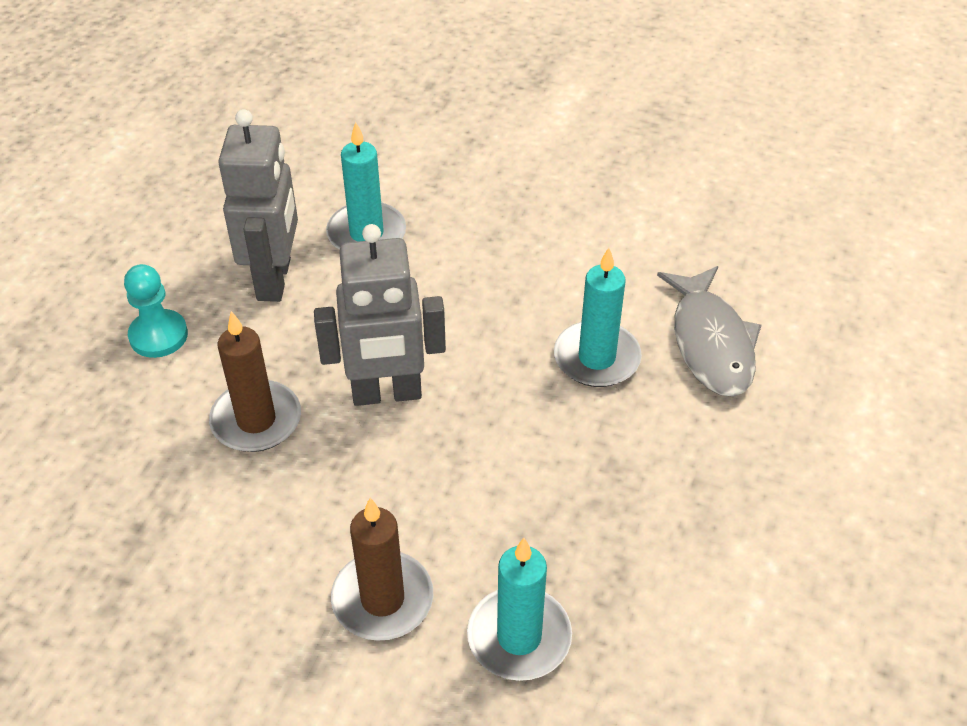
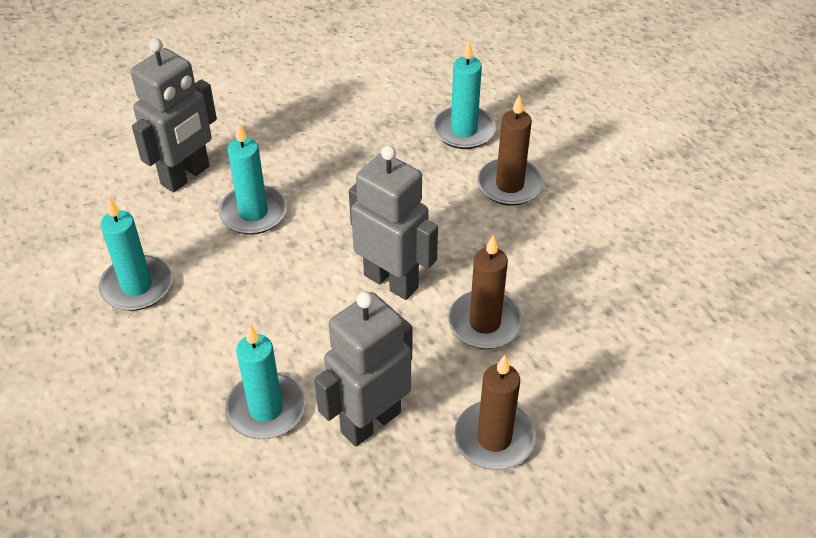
camera: 135 degrees left, 0 degrees up
(158, 335) = (494, 438): turquoise pawn -> brown candle
(590, 235) = (137, 286): none -> turquoise candle
(710, 343) = (186, 176): grey fish -> grey robot

